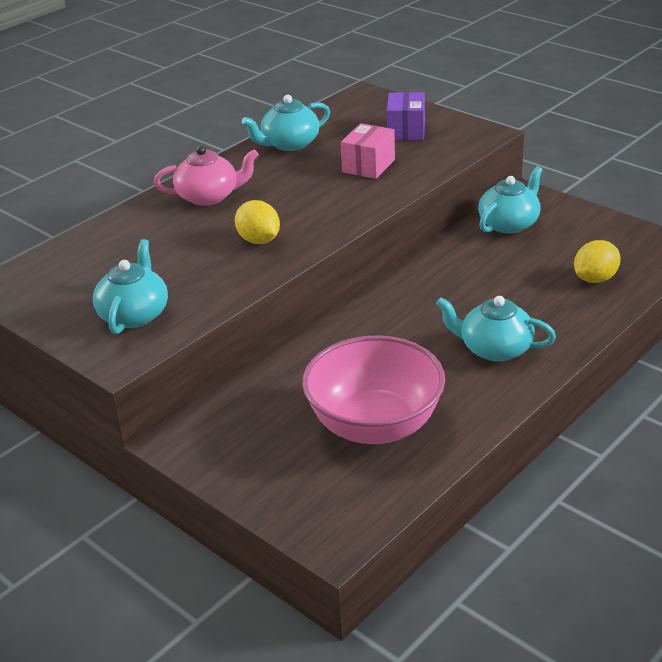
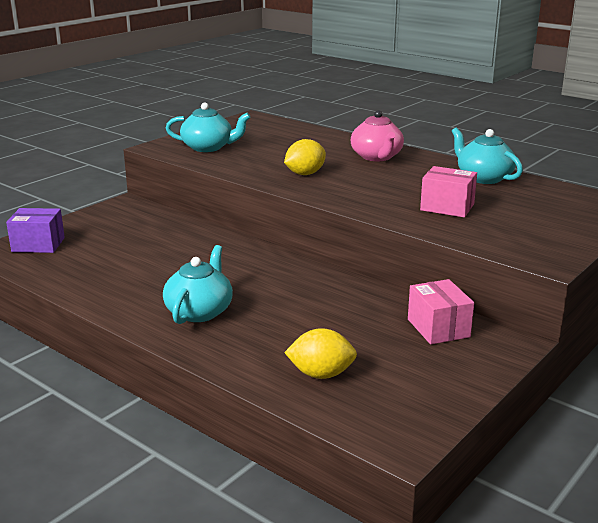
camera: 85 degrees right, 10 degrees down
(375, 425) = (112, 262): pink bowl -> none
(406, 130) = (536, 222): purple box -> purple box (38, 245)
(509, 224) = (438, 328): turquoise teapot -> pink box
(595, 279) = (321, 374): yellow lemon -> yellow lemon turned 45 degrees counterclockwise

